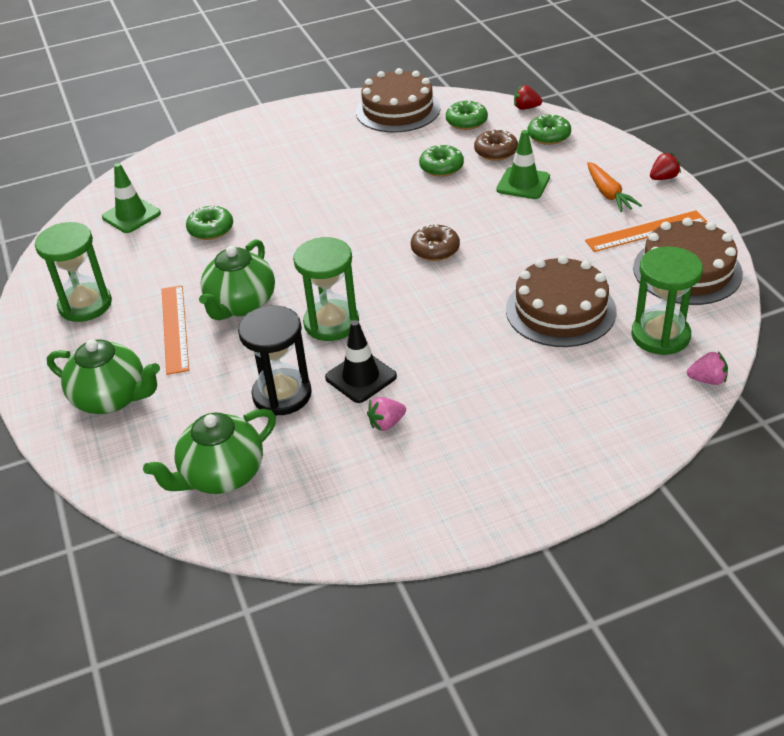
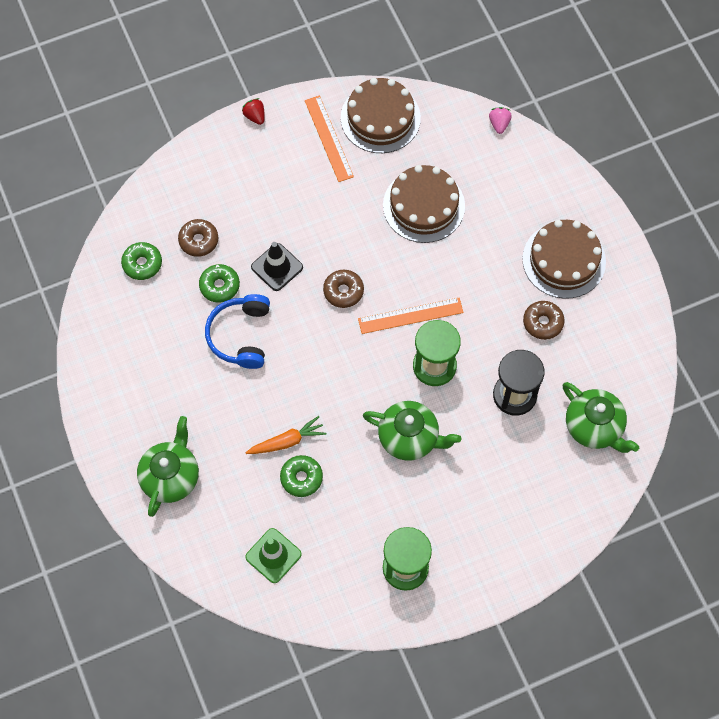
camera: 95 degrees left, 25 degrees up
(112, 398) = (519, 519): green teapot -> green teapot (171, 477)
(175, 328) = (438, 486): orange ruler -> orange ruler (410, 315)
(361, 377) = (496, 341): black traffic cone -> black traffic cone (277, 267)
(382, 183) = (241, 335): none -> blue headphones
(386, 423) = (543, 322): pink strawberry -> brown donut
(398, 110) = (111, 325): brown cake -> brown cake (564, 260)
(523, 183) = (253, 221): green traffic cone -> none
(526, 108) = (124, 212): red strawberry -> none
(549, 136) = (177, 196): green donut -> none
(608, 194) = (274, 159): orange carrot -> orange carrot (287, 441)
(660, 335) = (453, 145): green hourglass -> none

